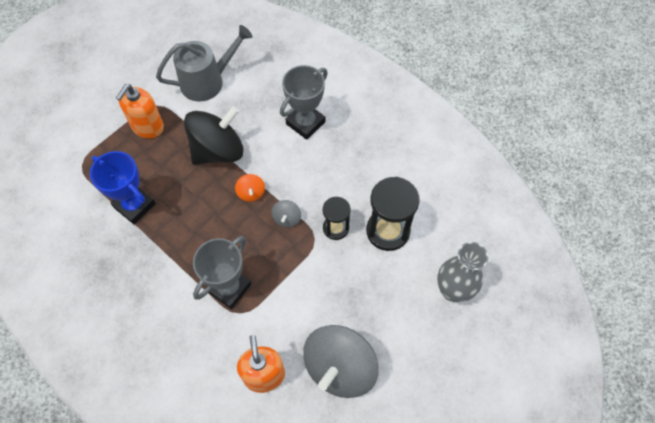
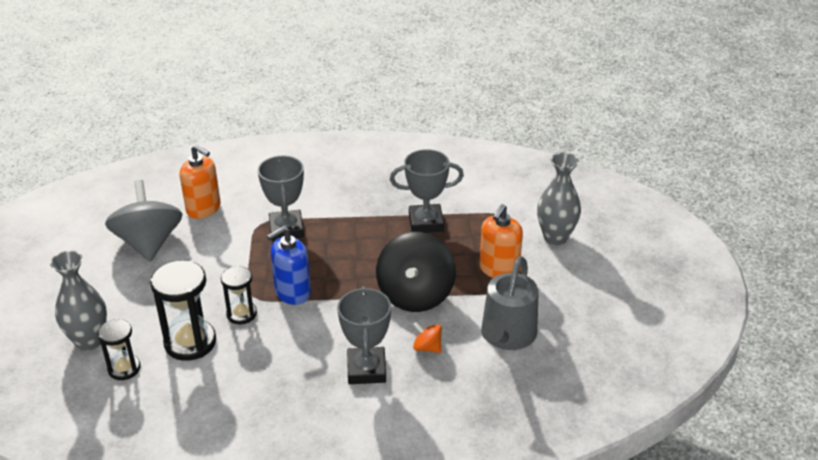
camera: 135 degrees right, 25 degrees down
(82, 120) = (555, 237): none -> grey vase
(134, 205) = (426, 222): blue trophy -> grey trophy
(147, 127) = (499, 269): orange soap dispenser -> orange soap dispenser turned 135 degrees counterclockwise
(251, 193) = (346, 288): orange spinning top -> orange spinning top (427, 347)
(287, 218) = (292, 292): grey spinning top -> blue soap dispenser
(445, 243) = (124, 368): none -> black hourglass

